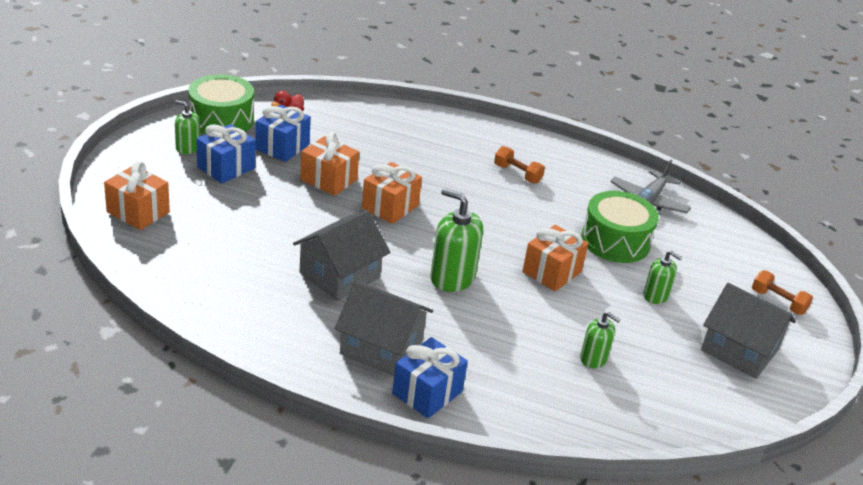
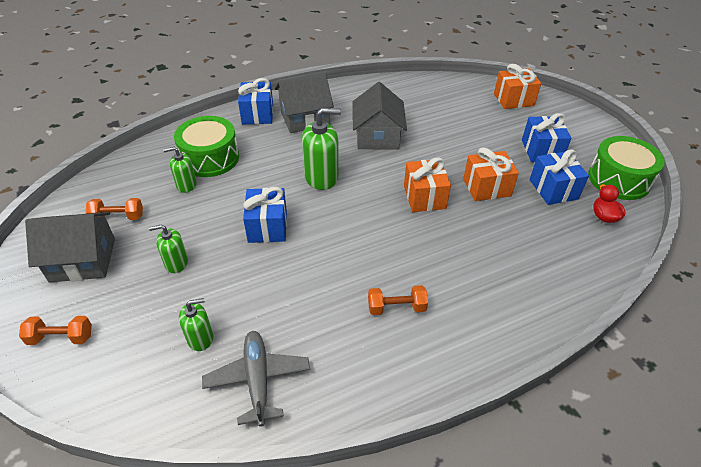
camera: 140 degrees right, 10 degrees up
(188, 148) = (582, 146): green soap dispenser -> green soap dispenser (200, 338)
(552, 272) = (267, 227): orange gift -> blue gift
(615, 241) = (247, 295): green drum -> green drum (210, 158)
(687, 370) = (118, 217): none -> orange dumbbell

